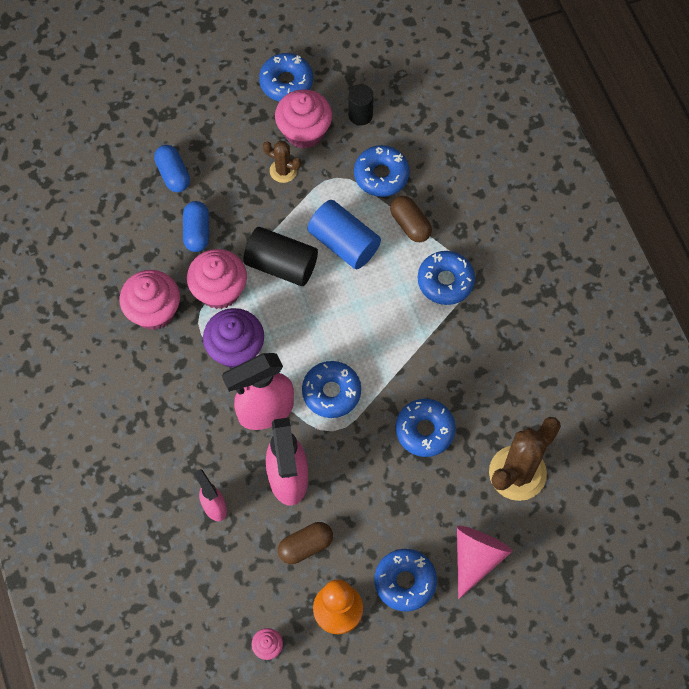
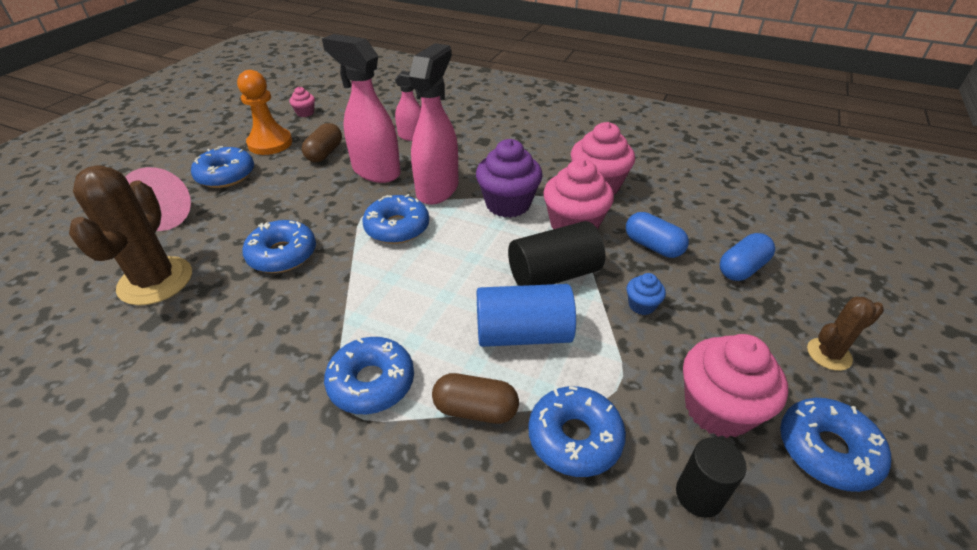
camera: 135 degrees right, 25 degrees down
(173, 174) = (742, 268): blue capsule -> blue capsule turned 60 degrees counterclockwise
(262, 204) = (641, 305): none -> blue cupcake
(283, 171) = (671, 349): brown cactus -> brown cactus (829, 354)

